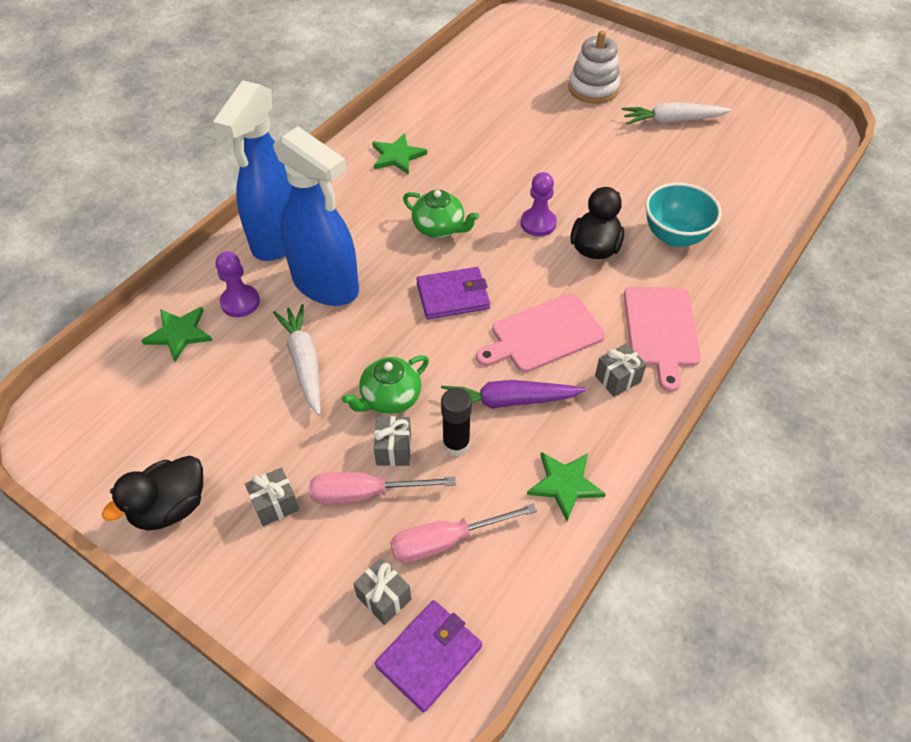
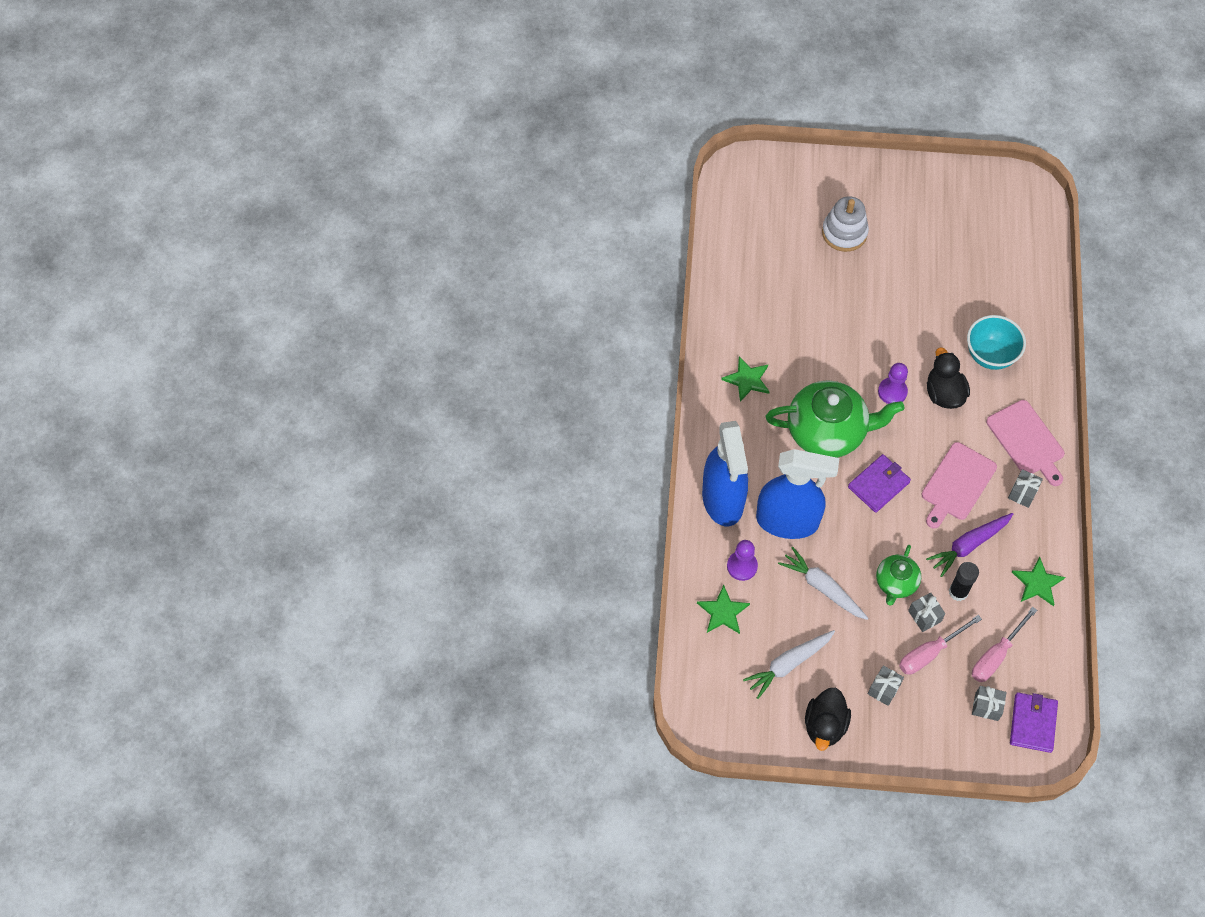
camera: 30 degrees left, 10 degrees up
(439, 228) = (828, 431): green teapot -> green teapot, size x1.89
(672, 121) = (924, 239): white carrot -> white carrot (788, 664)

